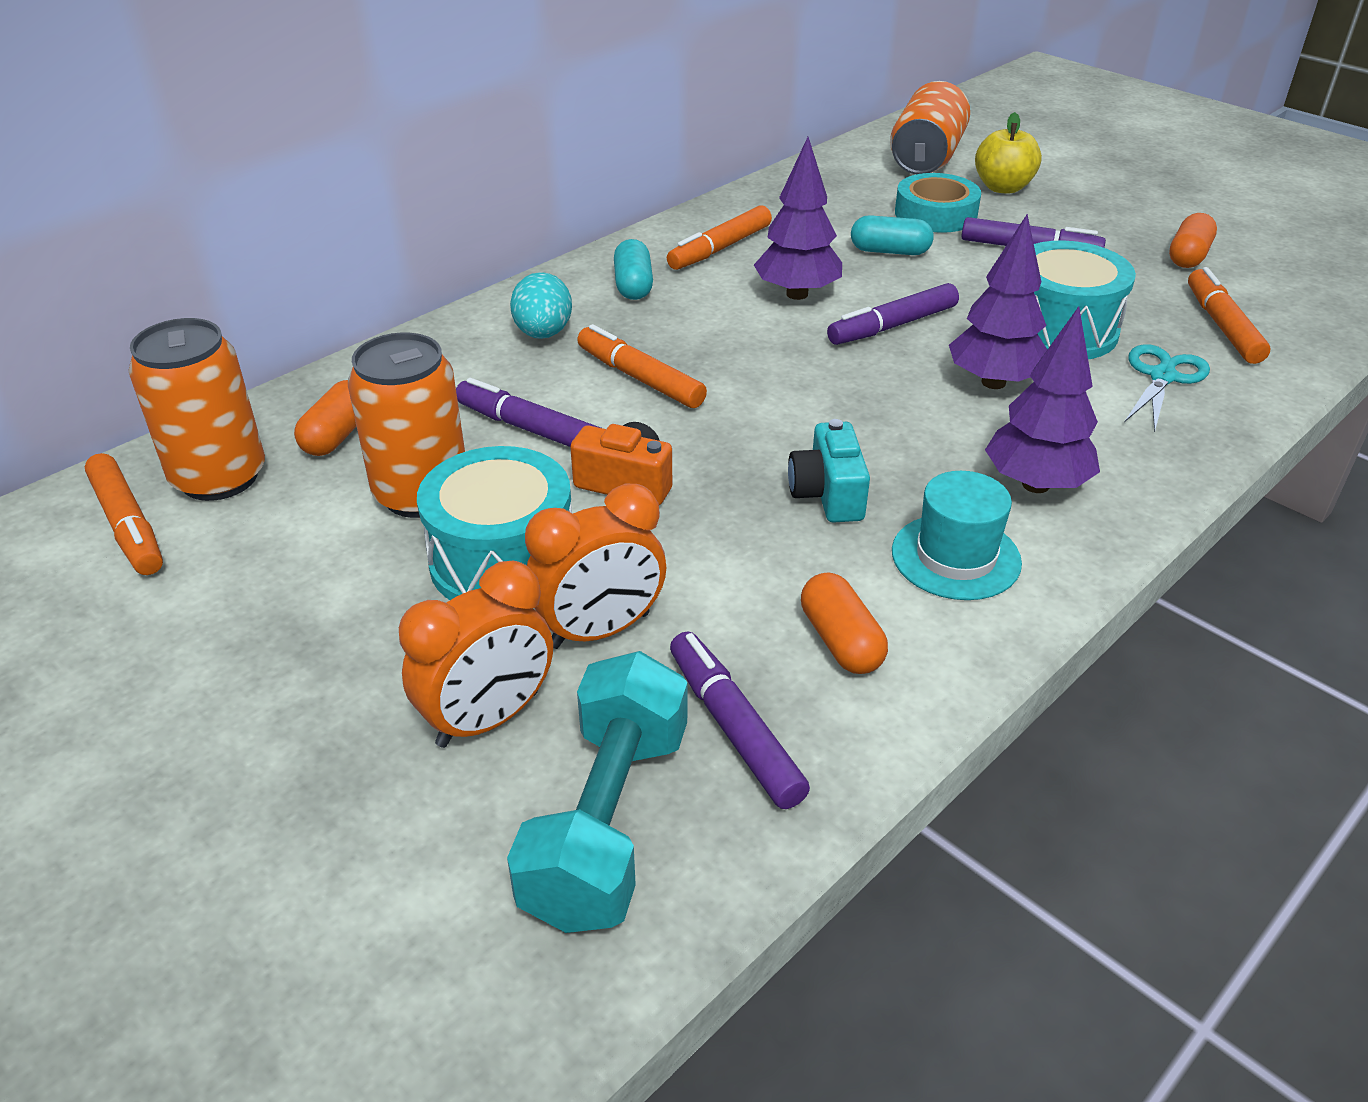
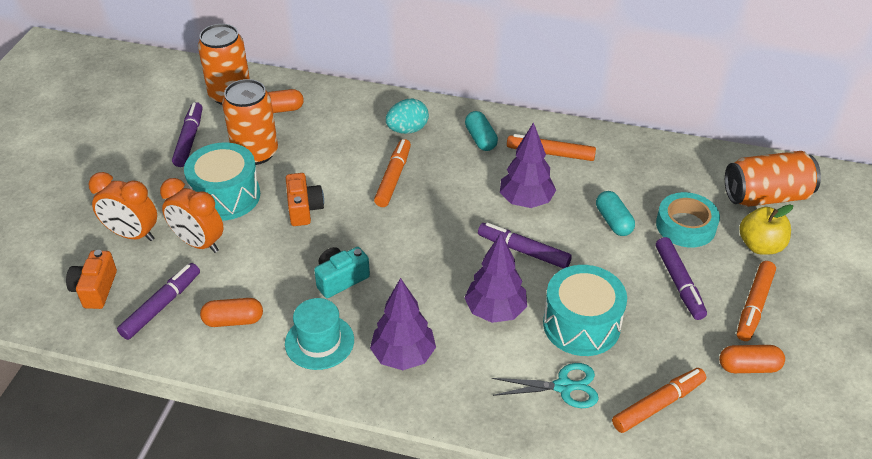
camera: 60 degrees right, 5 degrees up
(128, 525) = (187, 89): orange marker -> orange marker (754, 305)
(530, 429) = (324, 161): purple marker -> purple marker (189, 139)
(607, 822) = (95, 289): turquoise dumbbell -> orange camera
(633, 285) = (480, 139): turquoise capsule -> turquoise capsule turned 75 degrees counterclockwise
(841, 641) = (233, 320): orange capsule -> orange capsule turned 45 degrees clockwise

